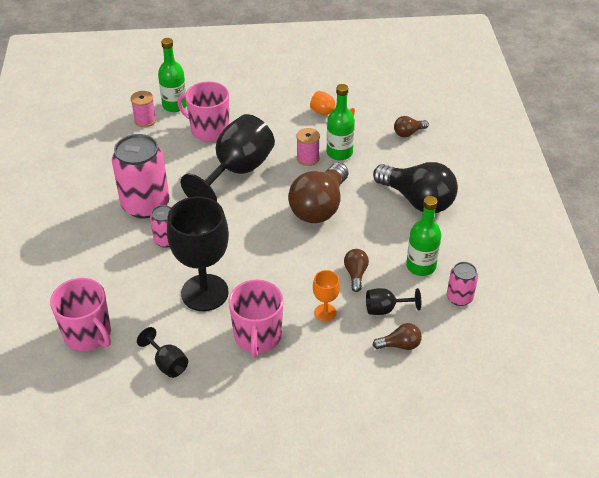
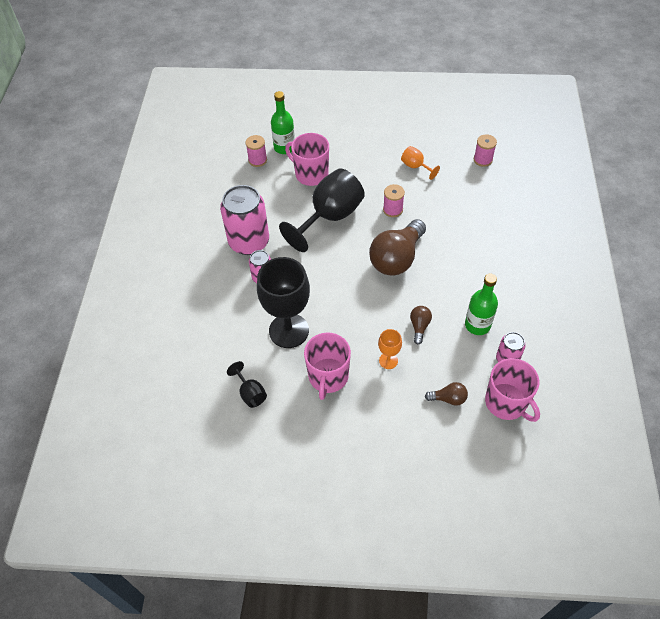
camera: 10 degrees right, 10 degrees up
(88, 334) = (189, 359): pink mug -> pink mug (506, 403)
(339, 153) = (421, 207): green bottle -> none
(385, 309) = (440, 363): black goblet -> none
(400, 101) = (483, 160): none -> pink spool
(408, 133) = (485, 192): brown light bulb -> none
(417, 200) = (483, 260): black light bulb -> none

